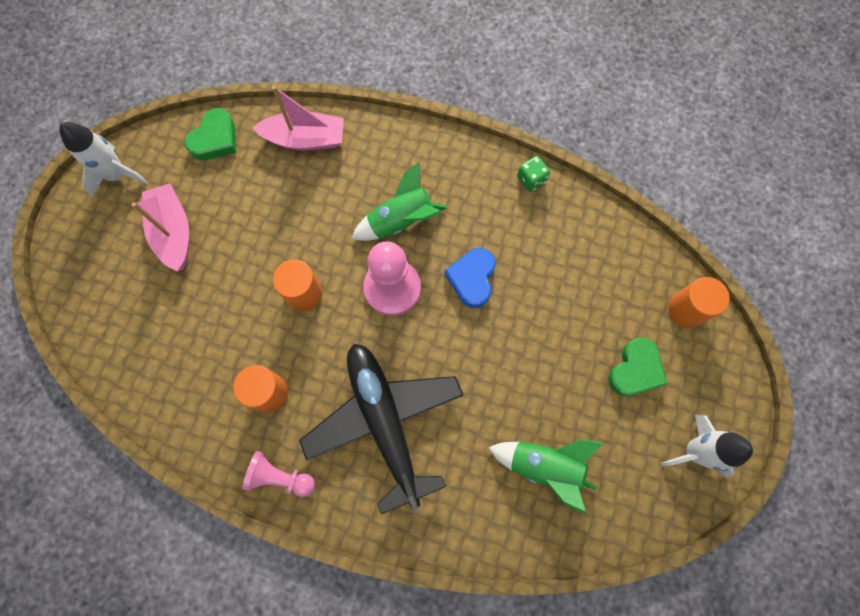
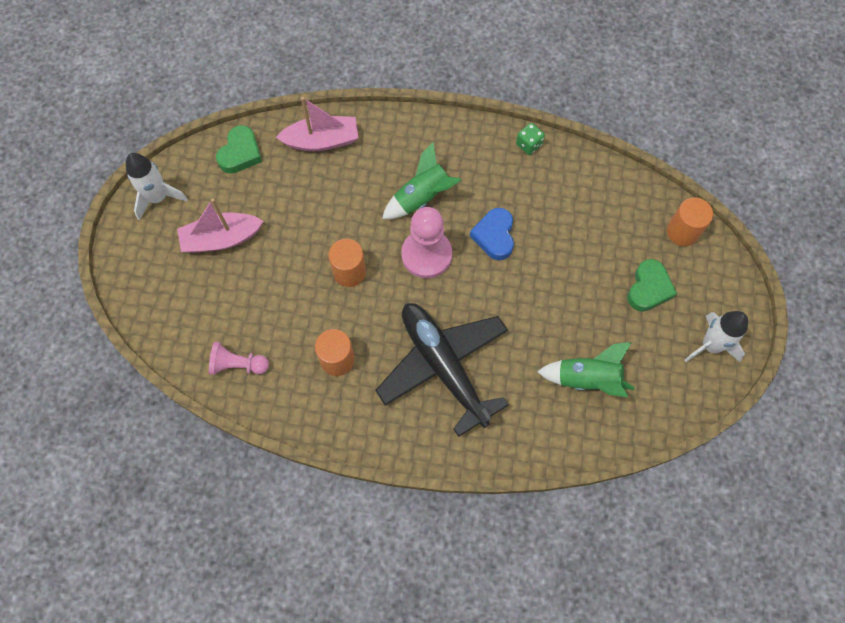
camera: 10 degrees left, 5 degrees down
(174, 232) = (221, 239): pink boat -> pink boat turned 75 degrees counterclockwise
(280, 477) = (362, 427): pink pawn -> pink pawn (238, 364)

